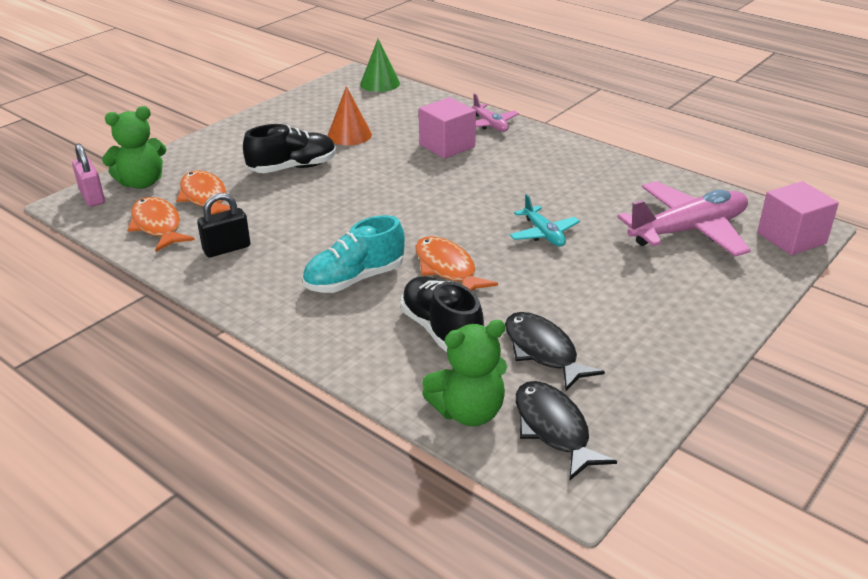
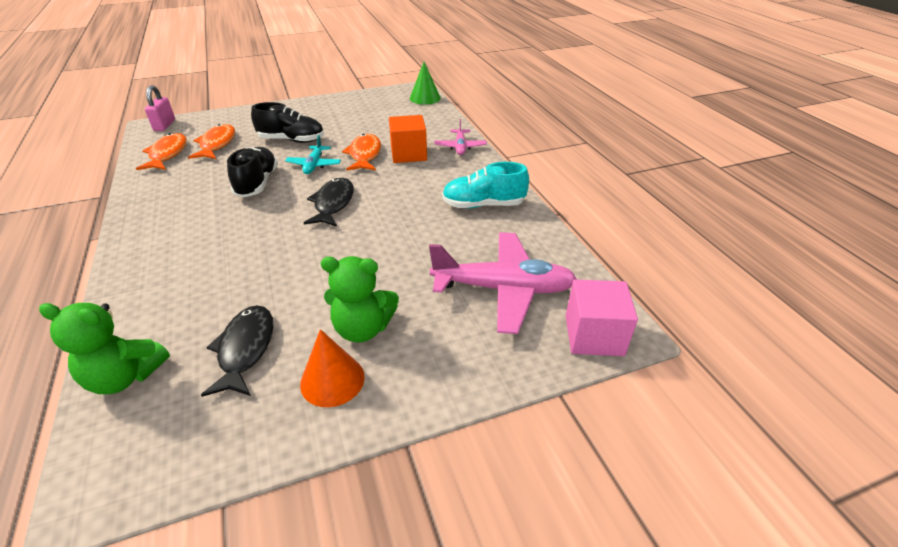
camera: 30 degrees right, 5 degrees up
(141, 183) = (200, 124): green teddy bear -> green teddy bear (363, 328)
(227, 248) = (178, 182): black padlock -> none
(349, 135) = (356, 128): orange cone -> orange cone (332, 380)
(354, 279) = (213, 232): turquoise shoe -> turquoise shoe (483, 205)
(441, 330) = (206, 296): black shoe -> black shoe (257, 183)
(447, 146) = (408, 154): pink cube -> orange cube
(447, 269) = (279, 248): orange fish -> orange fish (364, 154)
(543, 234) = (383, 246): turquoise plane -> turquoise plane (314, 165)
(553, 429) = (154, 427): black fish -> black fish (333, 203)

